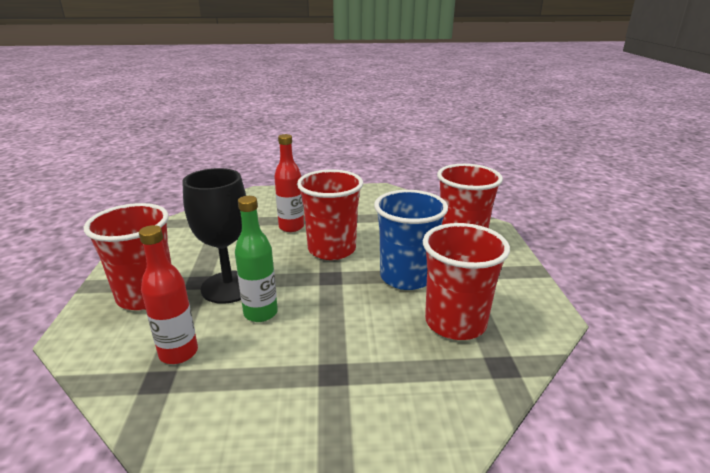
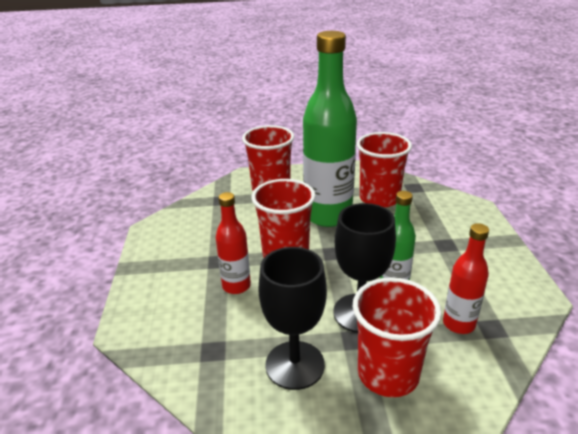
camera: 90 degrees left, 5 degrees up
(186, 252) = (295, 365): none -> black goblet
(406, 277) = (328, 215): blue cup -> green bottle

